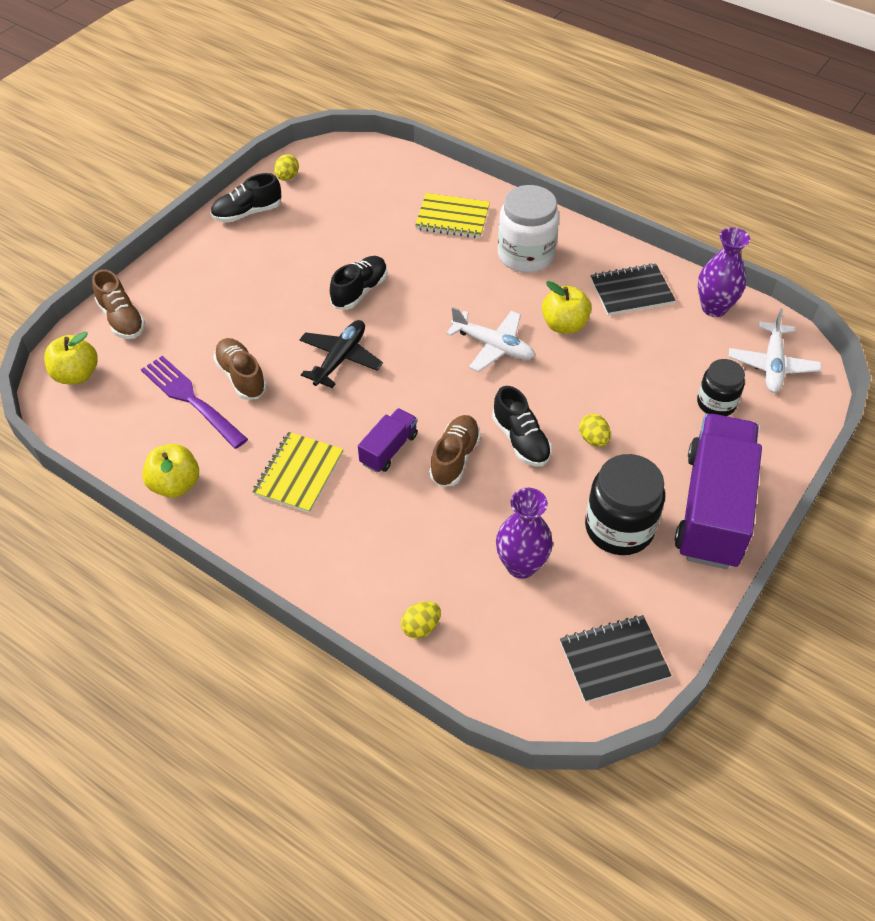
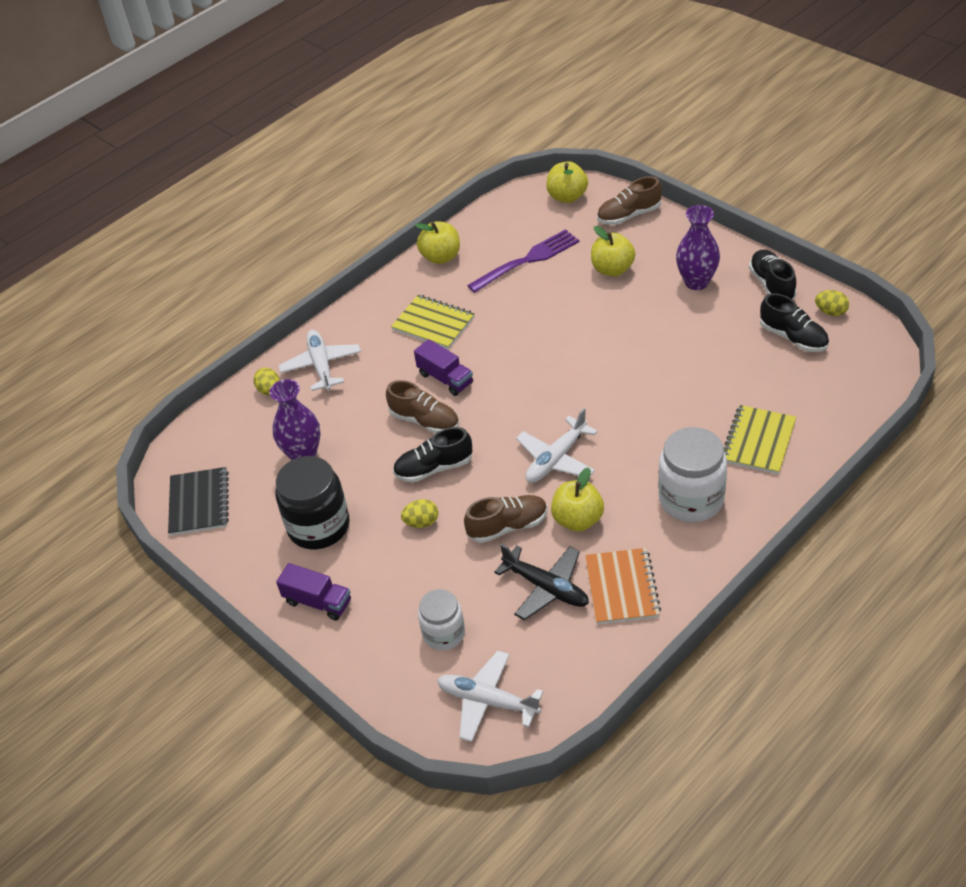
camera: 105 degrees right, 5 degrees down
(214, 326) = (612, 269): none -> yellow apple
(241, 377) = (547, 288): brown shoe -> brown shoe (508, 526)
(340, 358) = (558, 350): black plane -> black plane (546, 588)
(359, 291) = (647, 364): black shoe -> black shoe (793, 337)
(373, 578) = (321, 365): none -> white plane
(631, 291) = (622, 588): black notebook -> orange notebook
(713, 508) = (318, 602): purple truck -> purple truck, size x0.46
(714, 308) = (585, 664): purple vase -> purple vase (696, 282)
(716, 403) = (444, 633): black jar -> white jar

